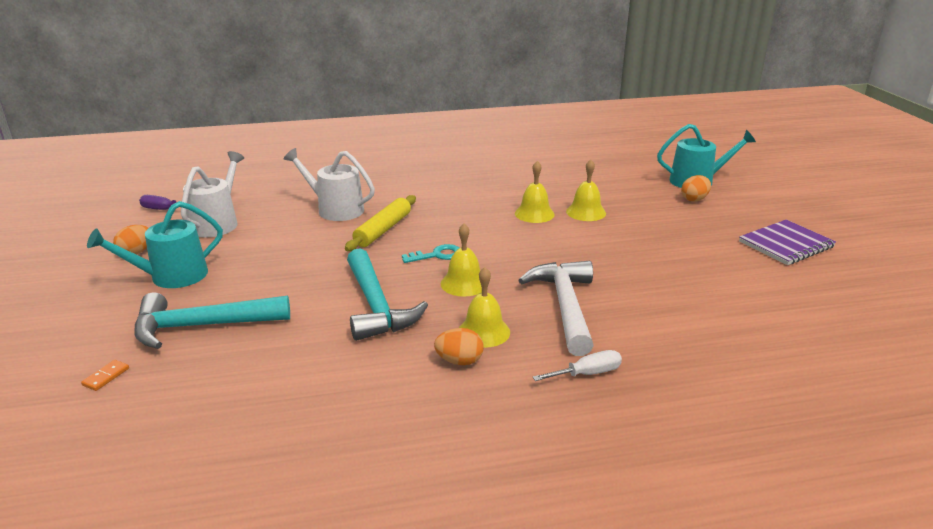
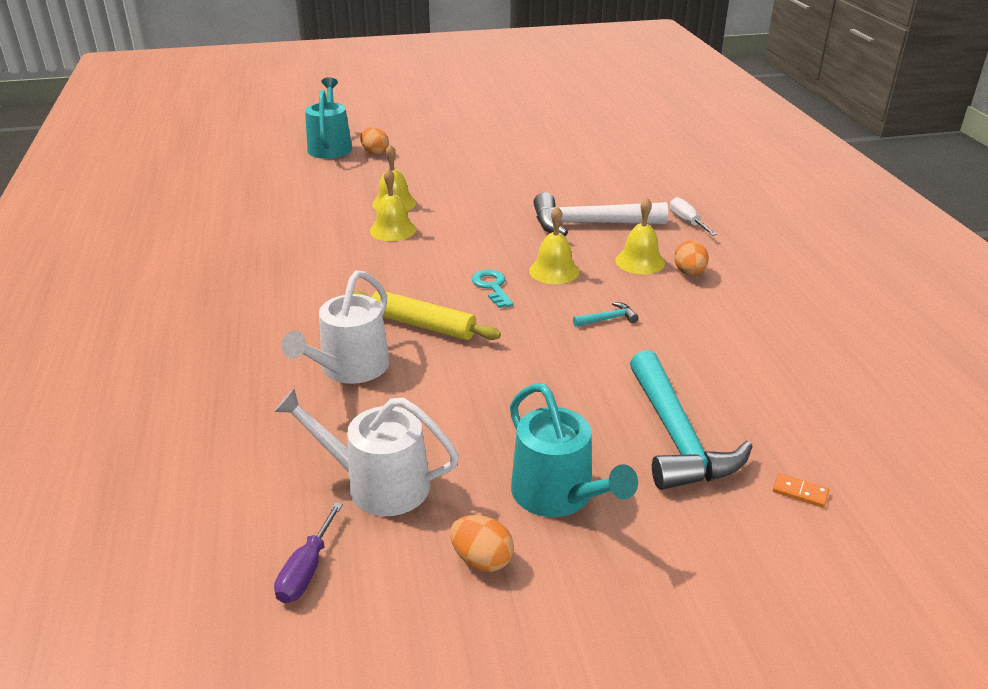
camera: 90 degrees left, 5 degrees up
(376, 306) = (608, 319): turquoise hammer -> turquoise hammer, size x0.40
(786, 244) = (473, 131): purple notebook -> none

